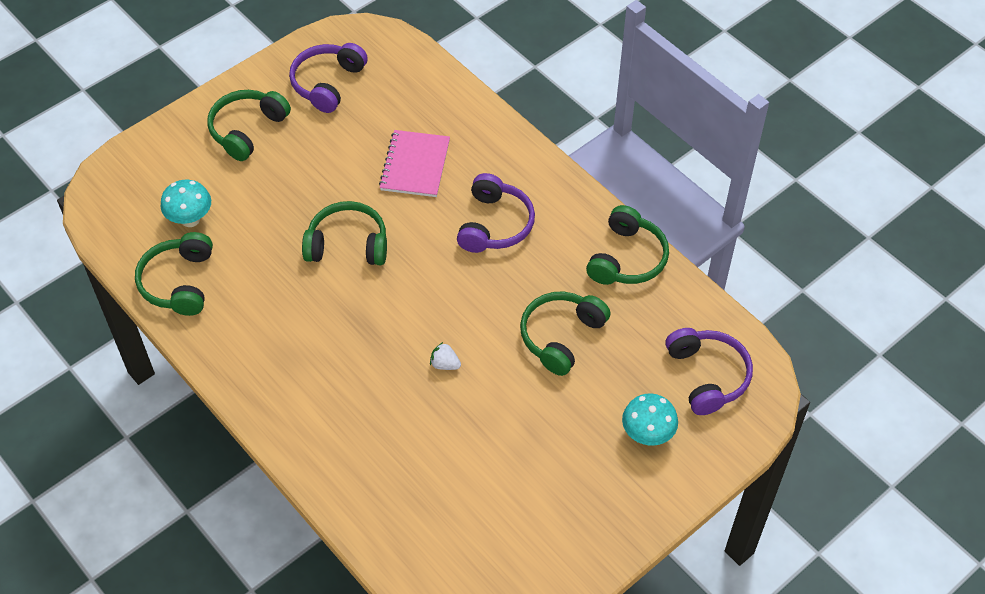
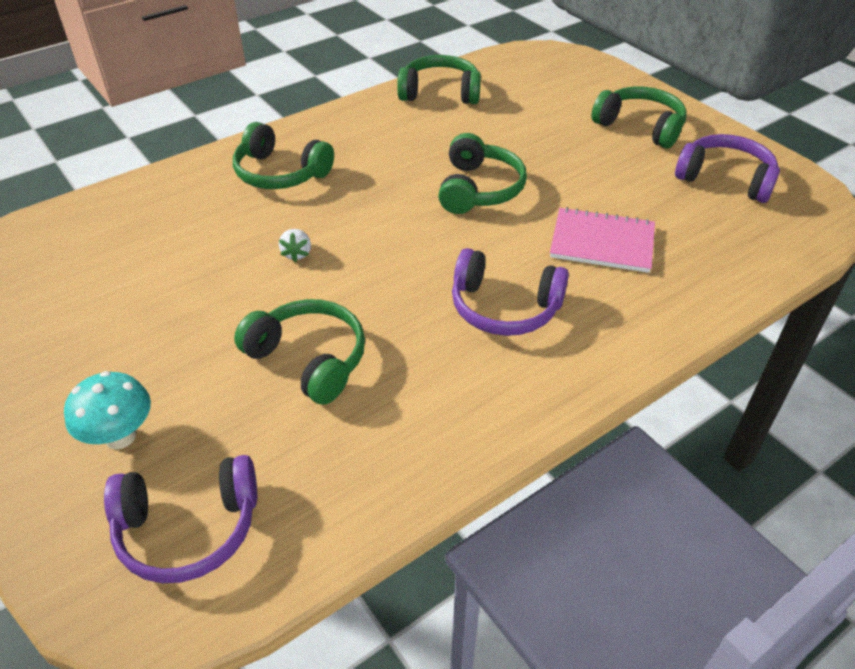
camera: 95 degrees right, 10 degrees down
(190, 219) = (516, 97): turquoise mushroom -> none
(445, 364) = (297, 254): white strawberry -> white strawberry turned 150 degrees clockwise
(627, 258) = (433, 449): green headphones -> green headphones (280, 173)

